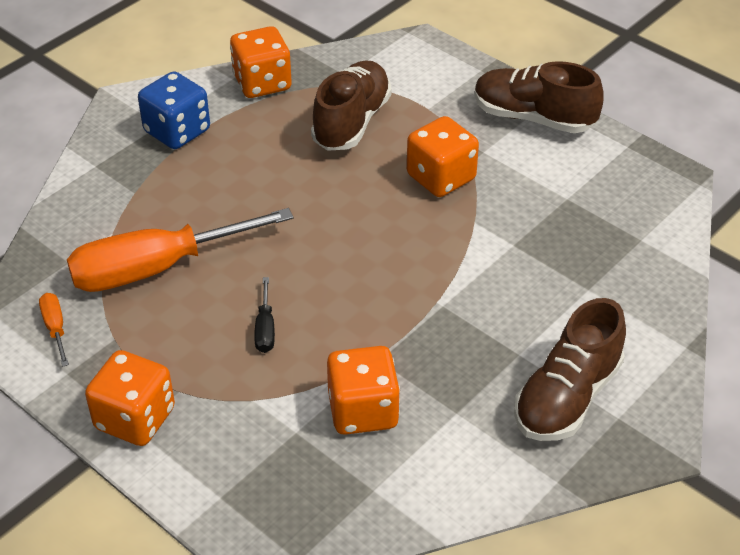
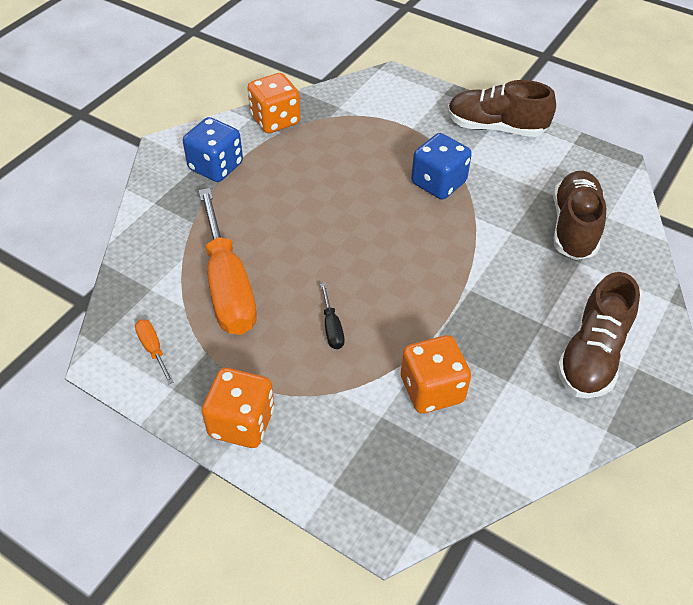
camera: 10 degrees left, 5 degrees up
(157, 268) = (228, 285): orange screwdriver -> orange screwdriver turned 75 degrees counterclockwise
(351, 122) = (355, 145): brown shoe -> brown shoe (573, 227)
(441, 177) = (438, 183): orange dice -> blue dice

